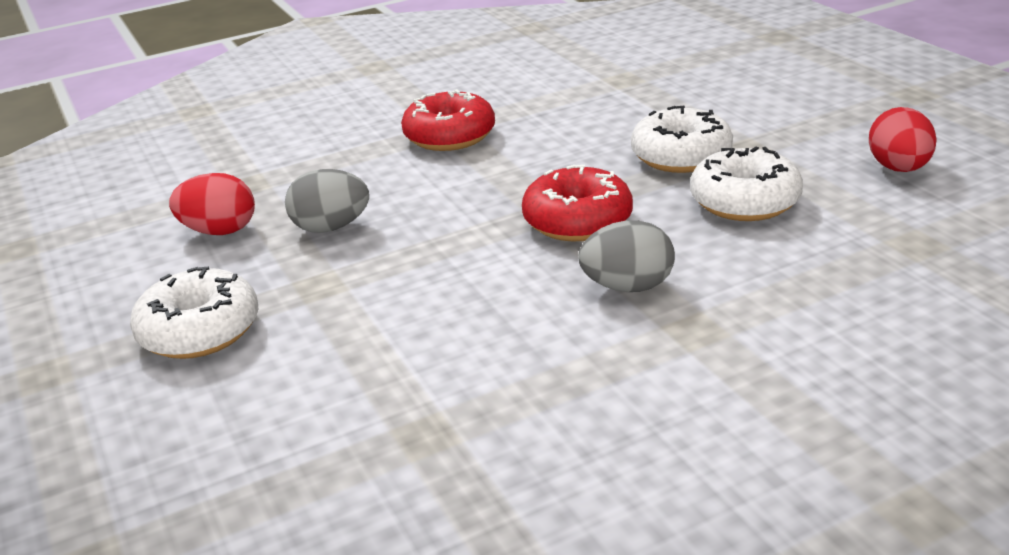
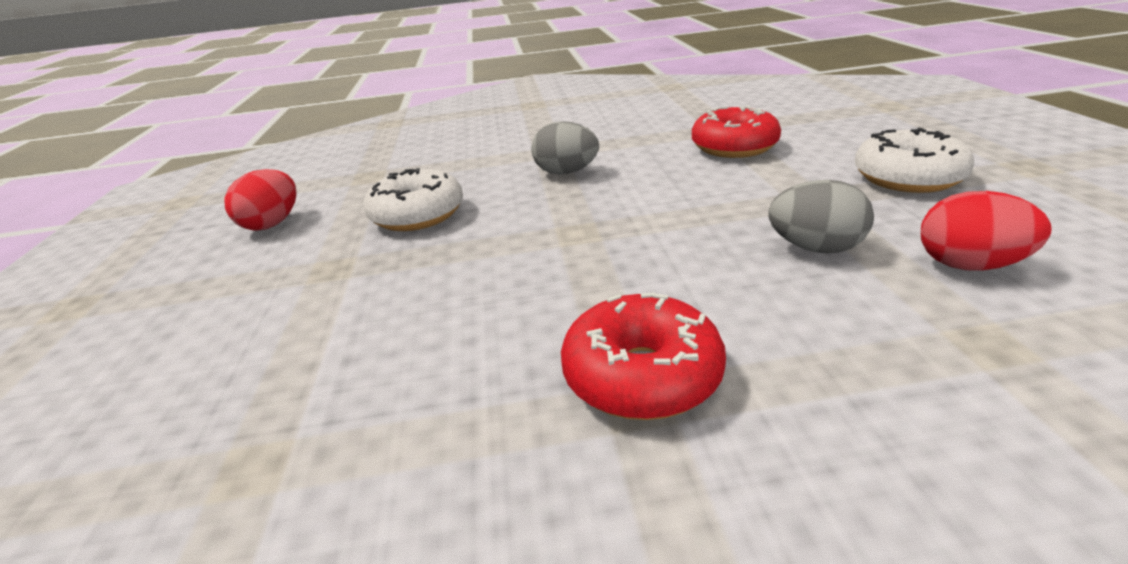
camera: 160 degrees left, 0 degrees up
(577, 221) = (561, 219): red donut -> red donut (734, 147)
(681, 156) = (400, 269): white donut -> none

